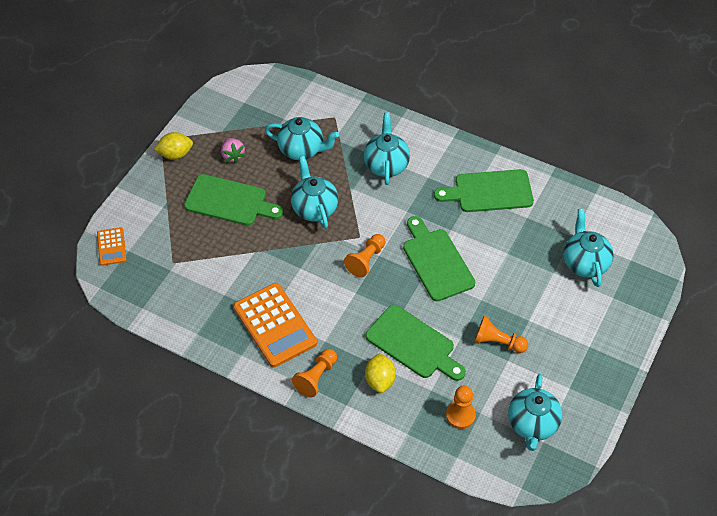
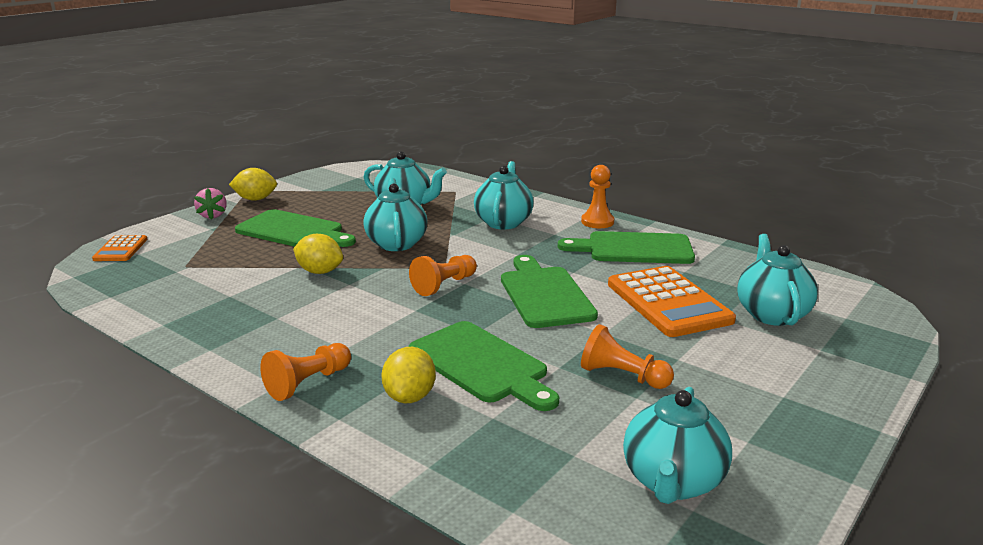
camera: 10 degrees right, 30 degrees down
(232, 155) = (320, 204): pink strawberry -> pink strawberry (213, 215)
(273, 256) = (320, 272): none -> yellow lemon
(274, 325) = (279, 327): orange calculator -> orange calculator (668, 302)
(460, 415) = (536, 454): orange pawn -> orange pawn (597, 222)

